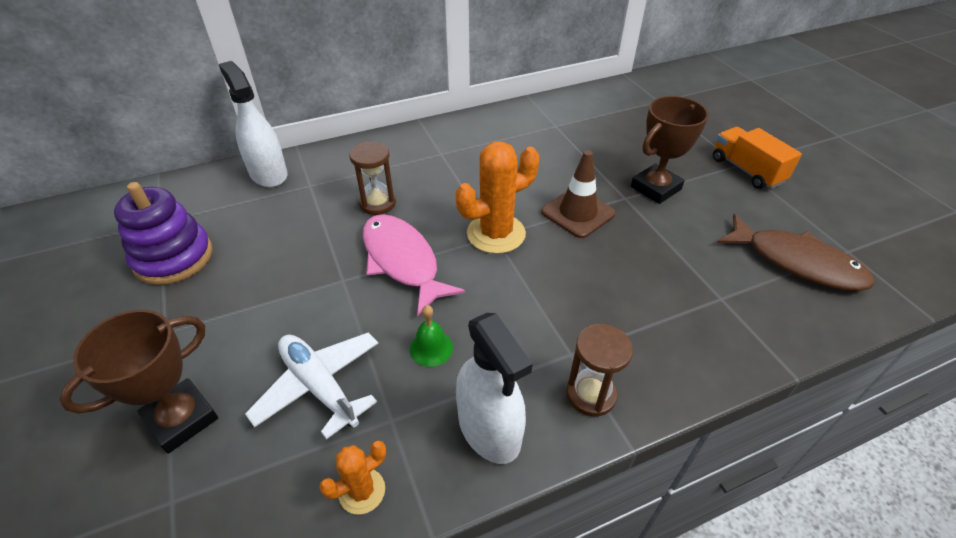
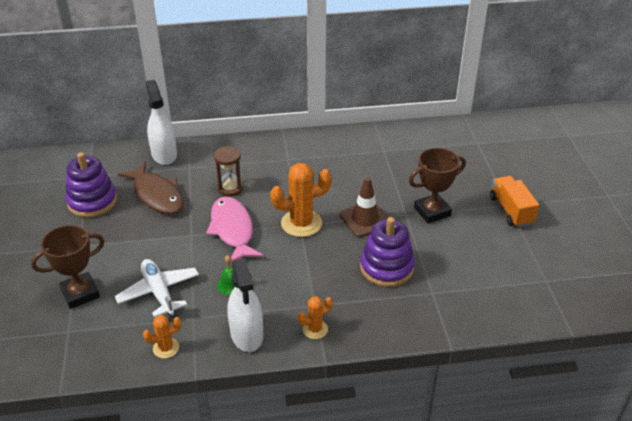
camera: 15 degrees right, 5 degrees down
(591, 394) = (315, 329): brown hourglass -> orange cactus
(641, 274) = (386, 267): none -> purple stacking toy
(797, 262) = (502, 281): brown fish -> brown fish (157, 195)

